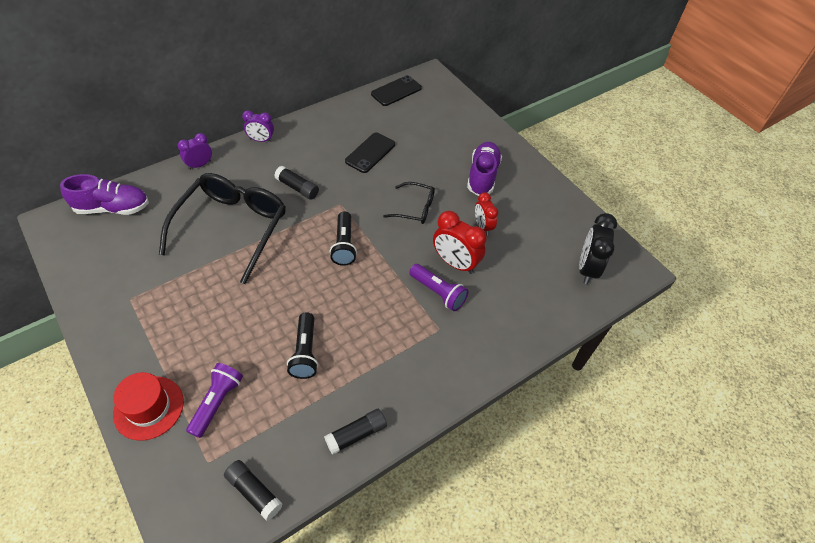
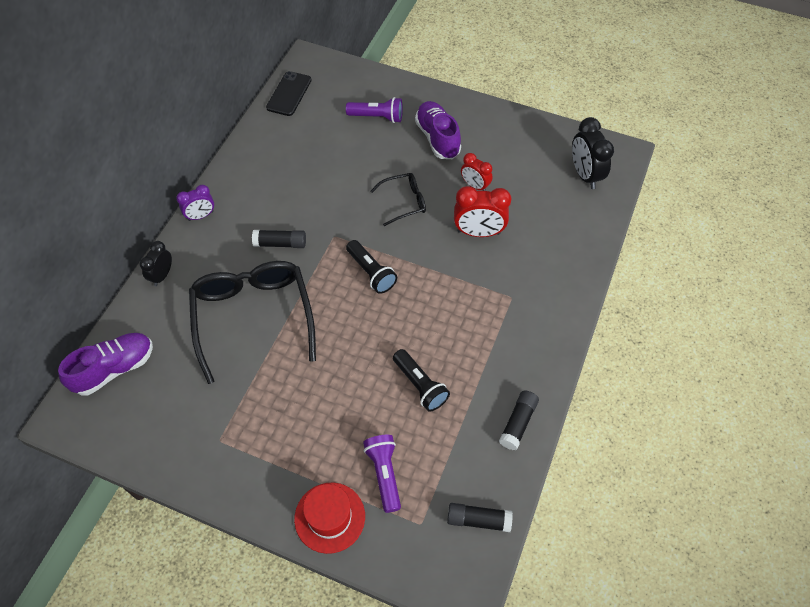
camera: 30 degrees left, 5 degrees up
(199, 165) = (162, 275): purple clock -> black clock
(370, 153) = (318, 171): black phone -> none
(438, 293) = (486, 267): purple flashlight -> purple flashlight (377, 117)

